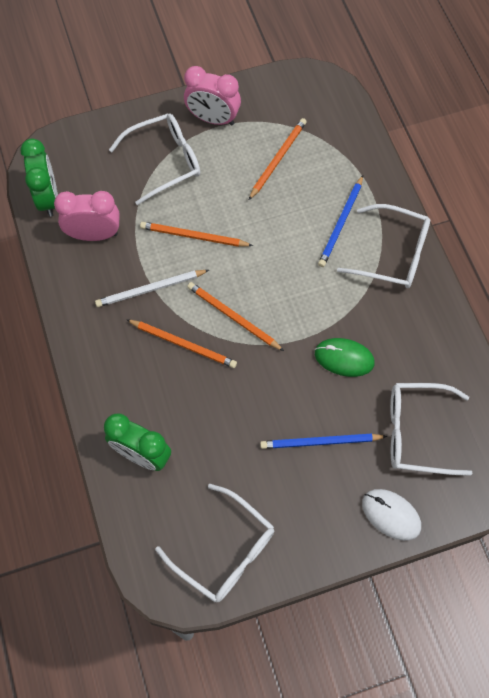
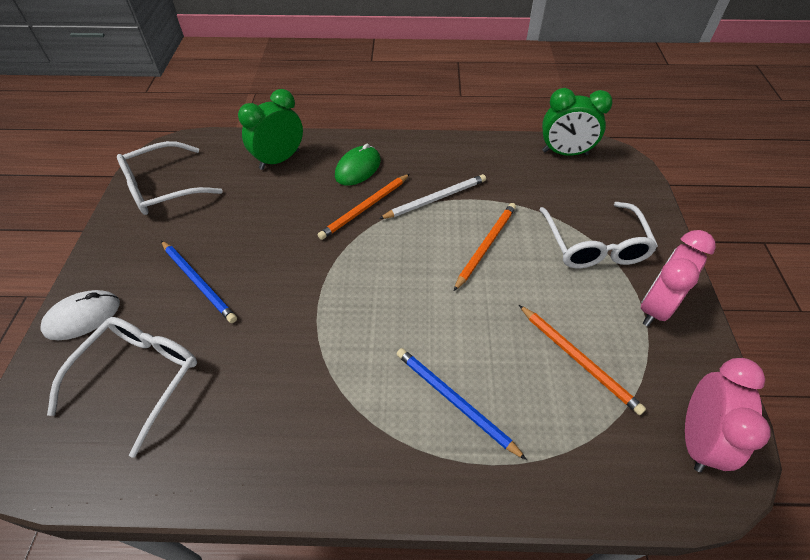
camera: 110 degrees right, 15 degrees down
(94, 234) = (513, 174): pink clock -> pink clock (697, 439)
(150, 289) = (436, 199): white pencil -> white pencil turned 60 degrees clockwise
(233, 317) = (374, 252): orange pencil -> none
(320, 442) = (198, 282): blue pencil -> blue pencil turned 120 degrees clockwise
(344, 358) = (271, 336): green mouse -> green mouse (358, 168)
(392, 254) = (382, 451): white glasses -> none

